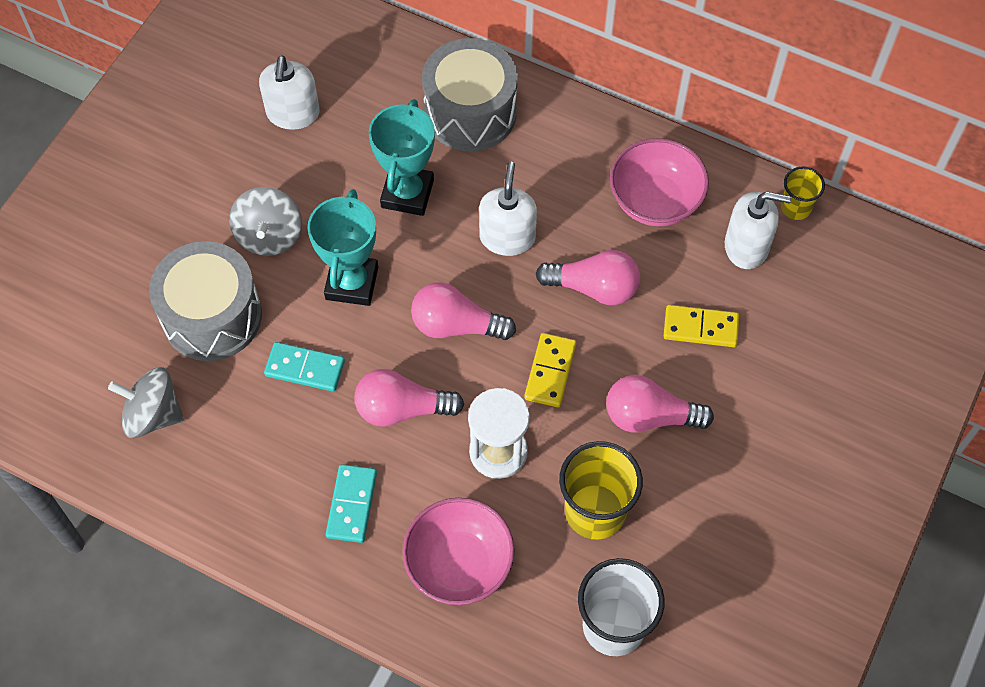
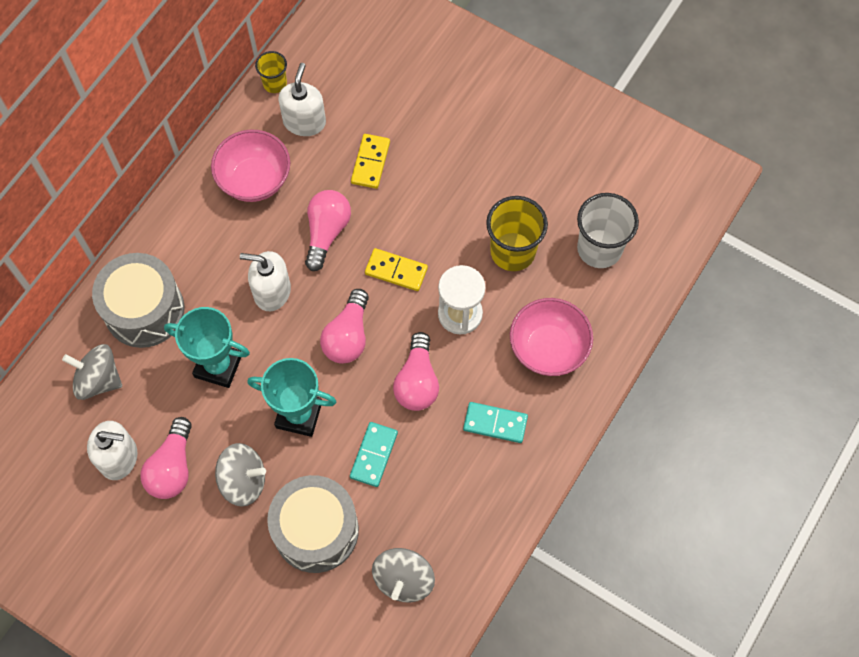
camera: 85 degrees left, 5 degrees up
(383, 81) = (98, 379): none -> grey spinning top
(650, 416) = (440, 206): pink light bulb -> pink light bulb (172, 467)

